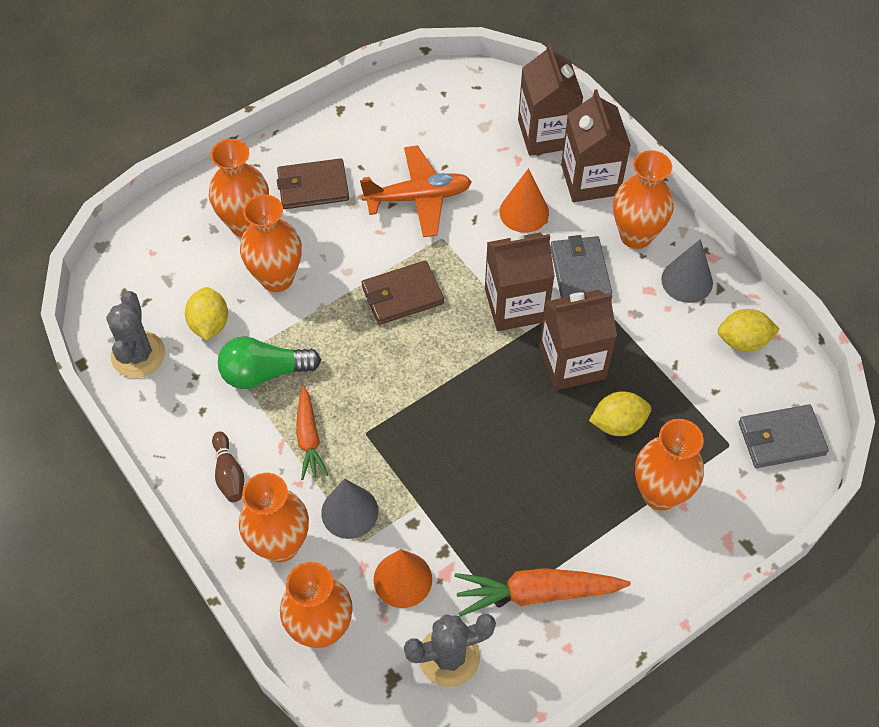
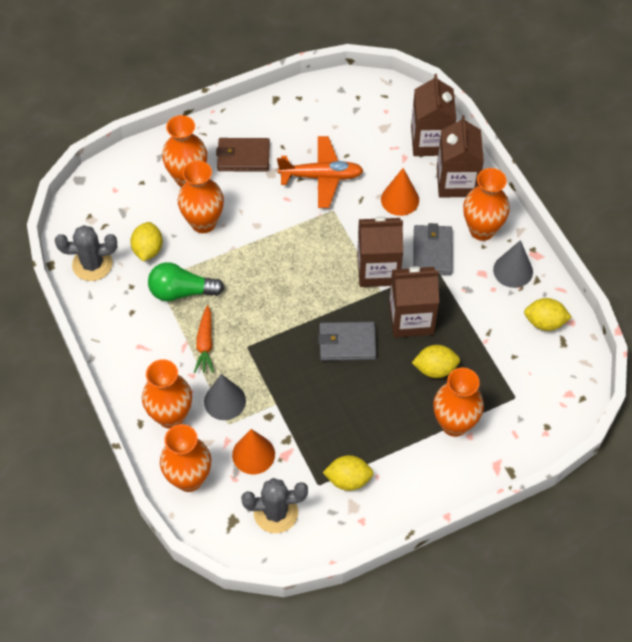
camera: 10 degrees right, 0 degrees up
(138, 354) = (92, 264): grey cactus -> grey cactus turned 75 degrees clockwise
(229, 473) = (143, 360): brown bowling pin -> none
(402, 295) = (294, 249): brown wallet -> none
(537, 593) = (348, 479): orange carrot -> yellow lemon
(781, 438) = (555, 399): grey wallet -> grey wallet (347, 343)

